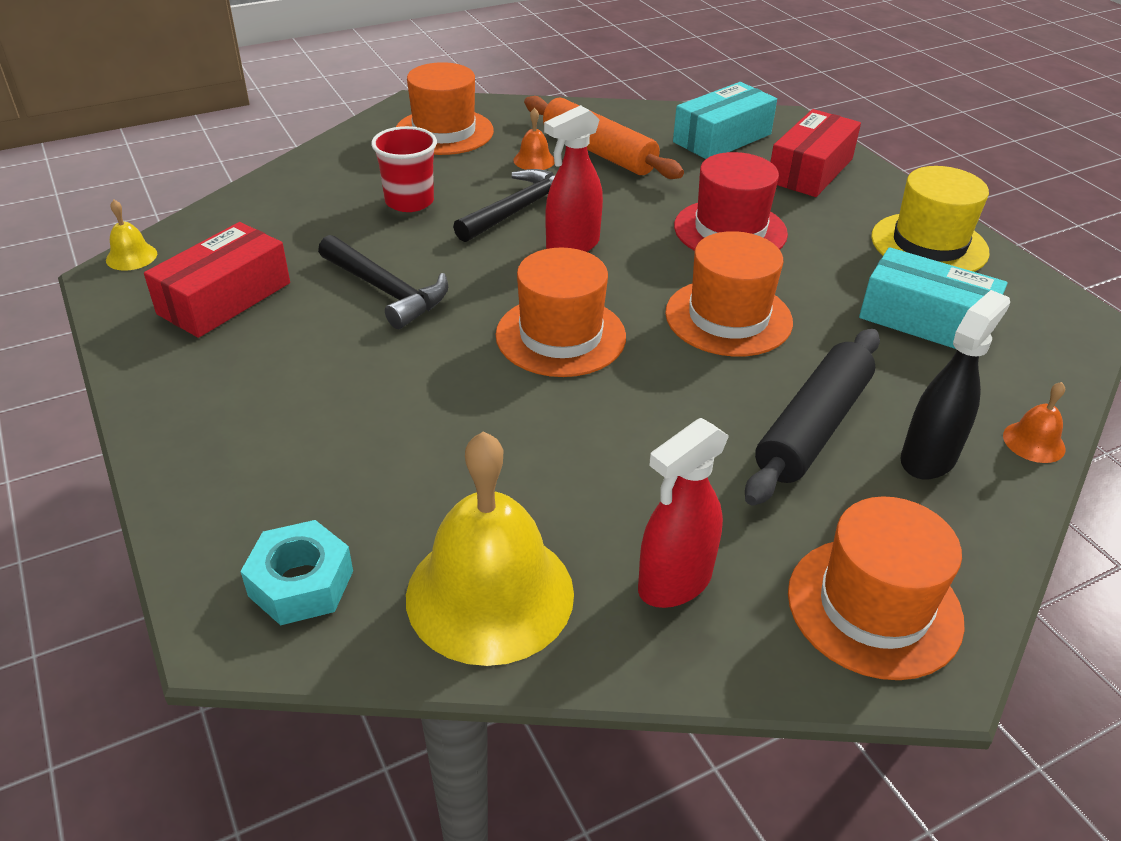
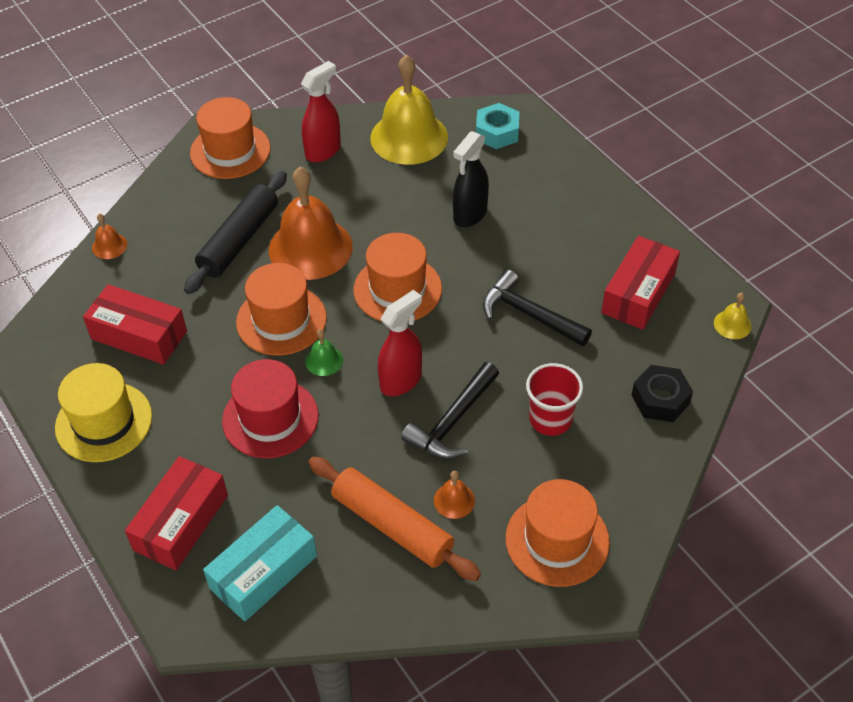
camera: 175 degrees right, 10 degrees up
(276, 205) = (660, 399): none -> black nut
(668, 272) = (324, 360): none -> green bell
(692, 403) = (310, 248): none -> orange bell
(925, 320) = (139, 335): turquoise box -> red box
(928, 458) = (176, 228): black spray bottle -> black spray bottle (470, 215)

